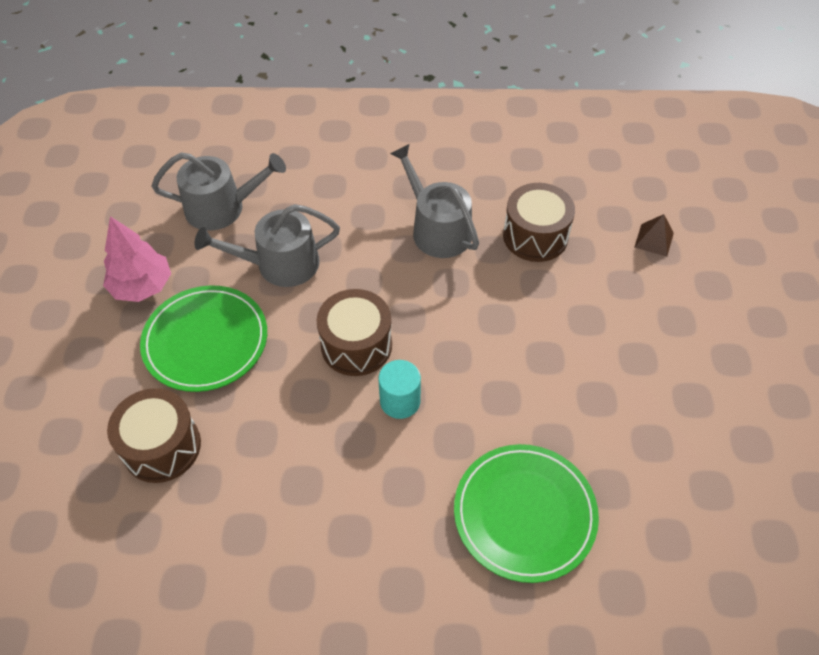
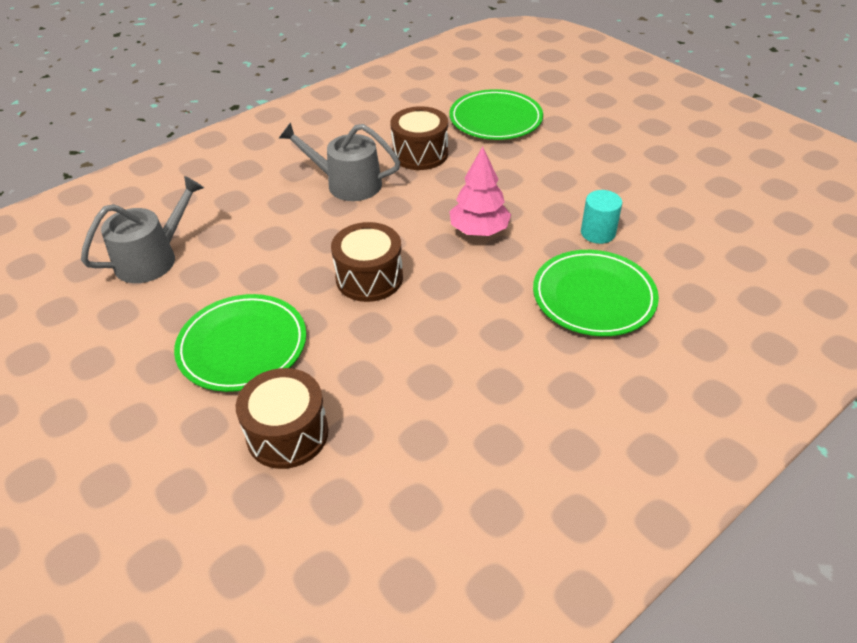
camera: 40 degrees left, 10 degrees down
(142, 286) = (138, 345): pink tree -> pink tree (479, 230)
(279, 264) = (248, 266): grey watering can -> none
(400, 401) = (440, 289): turquoise cylinder -> turquoise cylinder (598, 233)
(654, 240) = (495, 119): brown pyramid -> green plate

